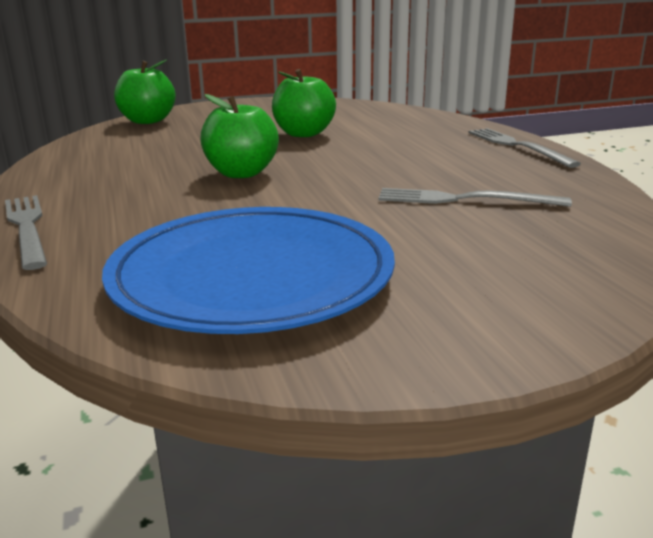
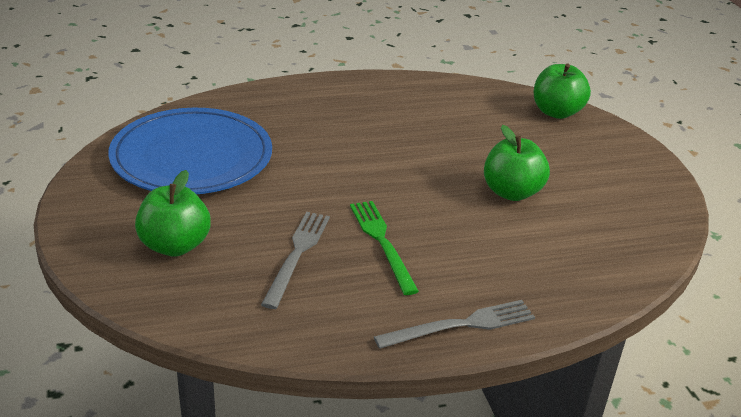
camera: 90 degrees right, 10 degrees up
(27, 227) = (290, 88): grey fork -> none
(241, 173) = (385, 157): green apple -> green apple (175, 246)
(415, 170) = (382, 242): none -> green fork

